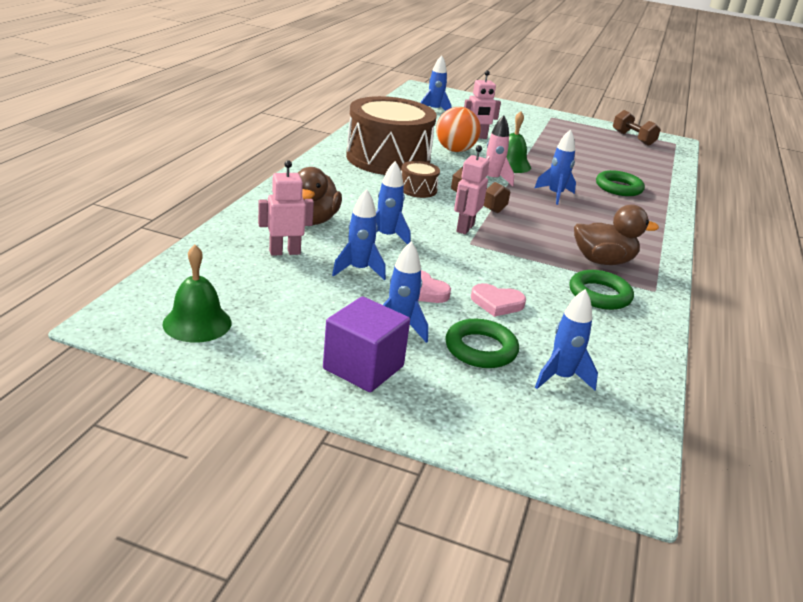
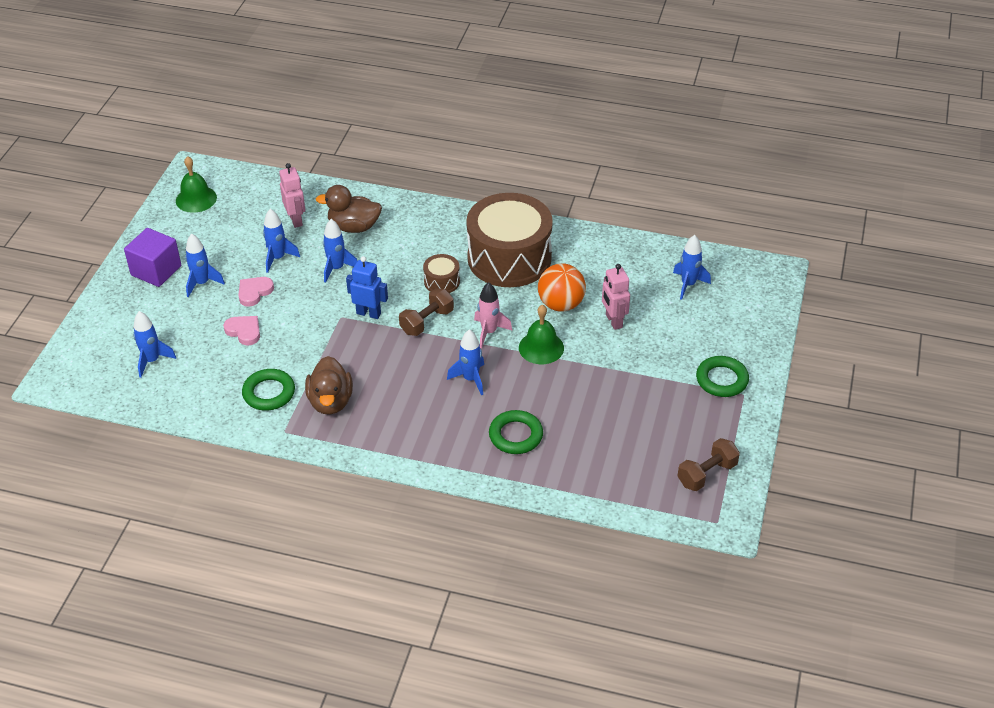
camera: 90 degrees right, 15 degrees up
(464, 228) = (368, 313): pink robot -> blue robot
(480, 349) = (182, 322): green ring -> green ring (722, 380)
(497, 303) = (244, 331): pink heart -> pink heart turned 120 degrees clockwise

